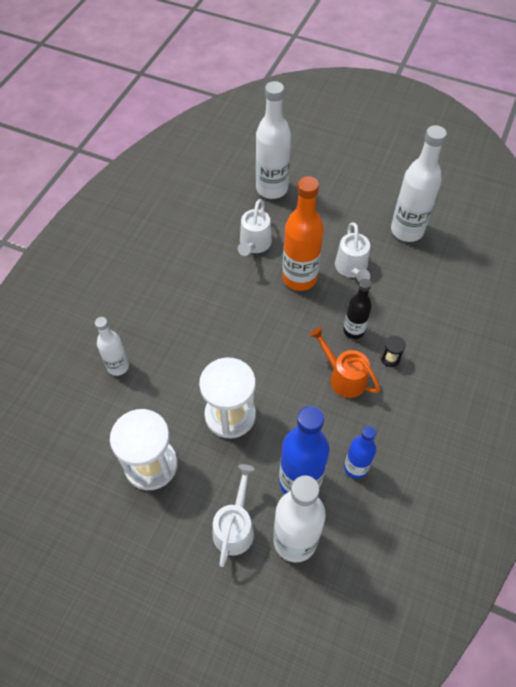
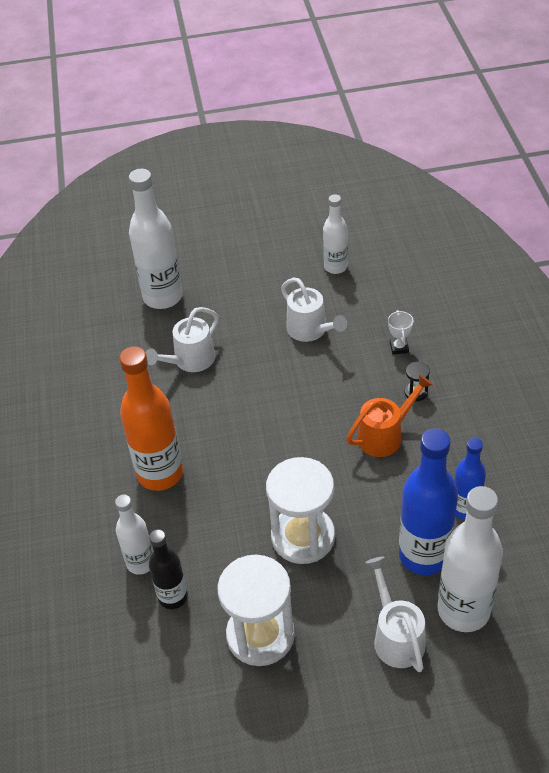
camera: 30 degrees left, 10 degrees down
(254, 245) = (190, 361): white watering can -> white watering can turned 60 degrees clockwise
(299, 278) = (265, 368): orange bottle -> orange bottle (160, 474)
(343, 377) = (385, 435): orange watering can -> orange watering can turned 135 degrees clockwise
(353, 331) = (360, 387): black bottle -> black bottle (173, 597)
(404, 317) = (399, 347): none -> white trophy
(407, 230) = (335, 267): white bottle -> white bottle, size x0.59

